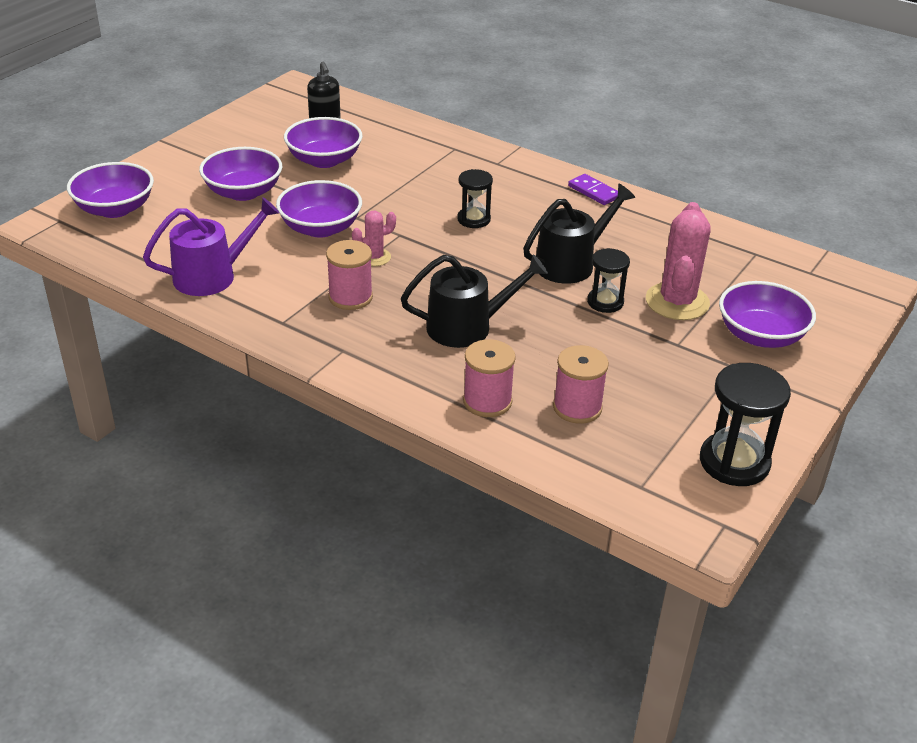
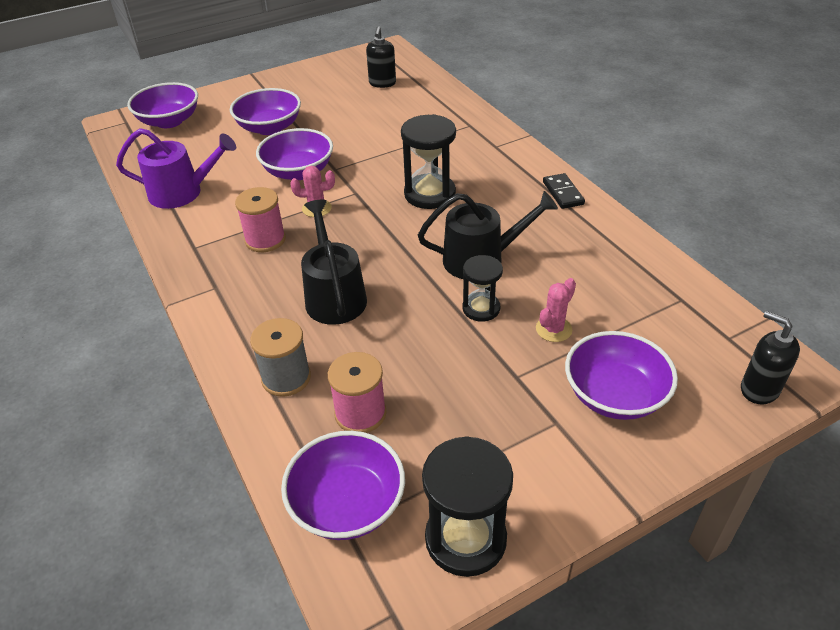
camera: 30 degrees right, 5 degrees up
(324, 160) = (354, 113): purple bowl -> purple bowl (347, 504)
(467, 327) = (334, 296): black watering can -> black watering can turned 120 degrees counterclockwise
(474, 219) = (430, 194): black hourglass -> black hourglass, size x1.63
(487, 401) = (286, 378): pink spool -> grey spool
(593, 192) = (563, 193): purple domino -> black domino
(677, 302) = (553, 329): pink cactus -> pink cactus, size x0.53
(856, 302) = (759, 389): none -> black soap dispenser

